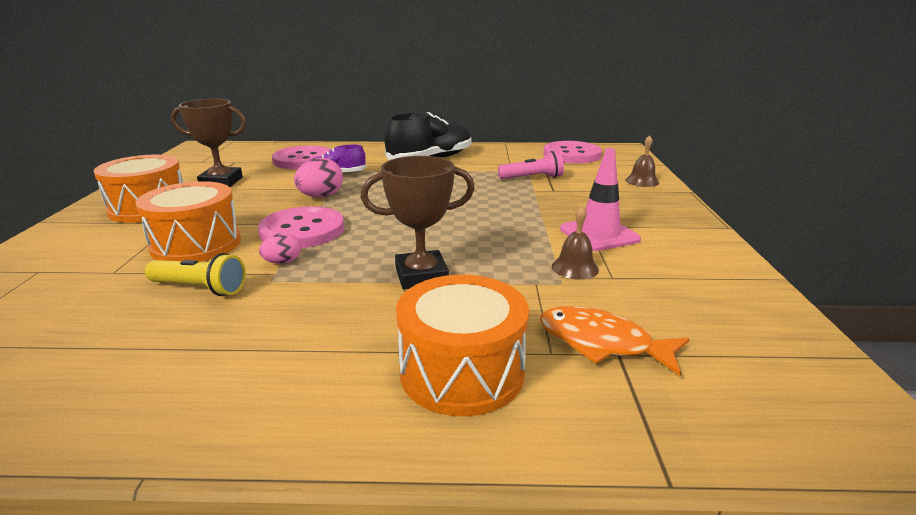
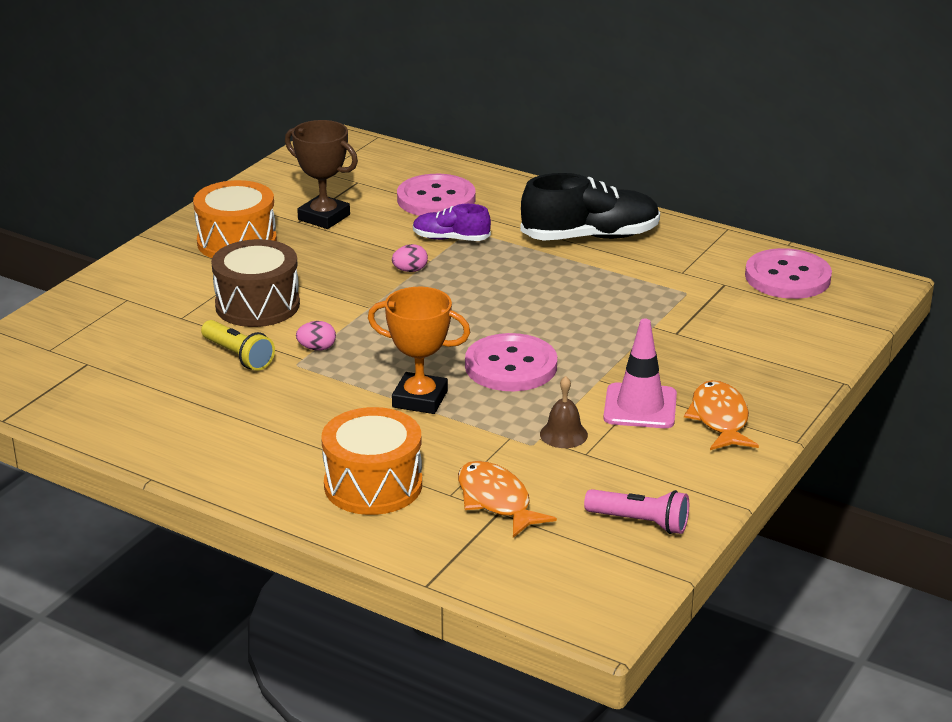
camera: 30 degrees right, 5 degrees up
(196, 244) = (257, 305): orange drum -> brown drum
(302, 230) = (358, 314): pink button -> pink button (511, 366)
(321, 196) = (410, 270): pink egg -> pink egg, size x0.60
(421, 276) = (420, 399): brown trophy -> orange trophy
(532, 178) = (677, 306): pink flashlight -> pink flashlight (640, 522)
(642, 181) = (807, 350): brown bell -> none
(661, 227) = (720, 419): none -> orange fish

